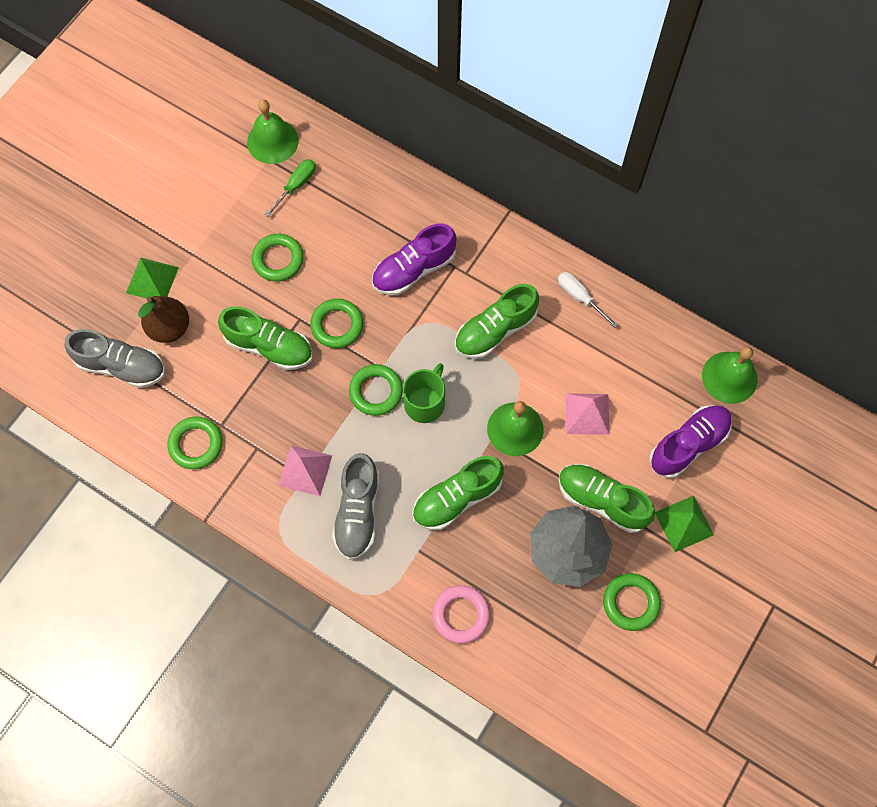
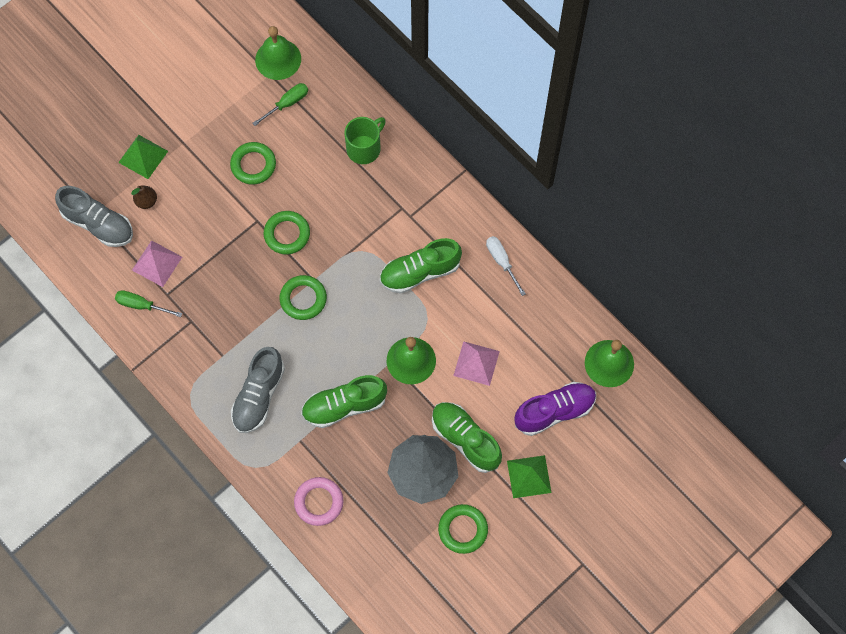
camera: 15 degrees right, 0 degrees up
(169, 328) = (146, 201): brown pear -> brown pear, size x0.58
(196, 444) = (142, 305): green ring -> green screwdriver
(269, 346) = (225, 238): green shoe -> none
(305, 470) = (225, 350): pink pyramid -> pink pyramid (157, 263)
(413, 270) = (366, 202): purple shoe -> none
(425, 403) = (342, 319): green mug -> green mug (364, 148)

